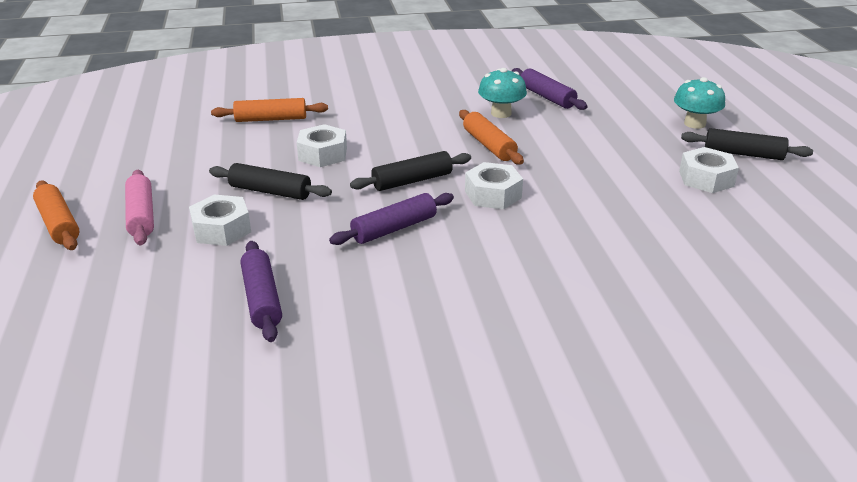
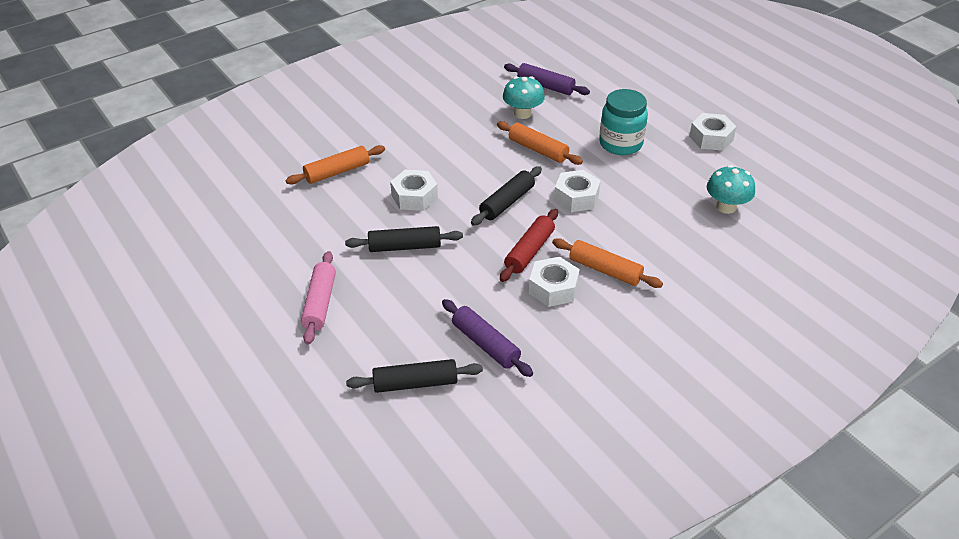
camera: 25 degrees left, 10 degrees up
(58, 224) = (256, 334): orange rolling pin -> orange rolling pin (605, 270)
(141, 215) = (320, 303): pink rolling pin -> pink rolling pin turned 45 degrees clockwise
(222, 229) = (399, 294): white nut -> white nut (553, 288)
(394, 228) = (529, 251): purple rolling pin -> red rolling pin
(588, 160) = (620, 144): none -> turquoise jar
(694, 124) = (671, 86): turquoise mushroom -> turquoise mushroom (726, 207)
(743, 154) = (721, 107): black rolling pin -> black rolling pin (415, 383)

